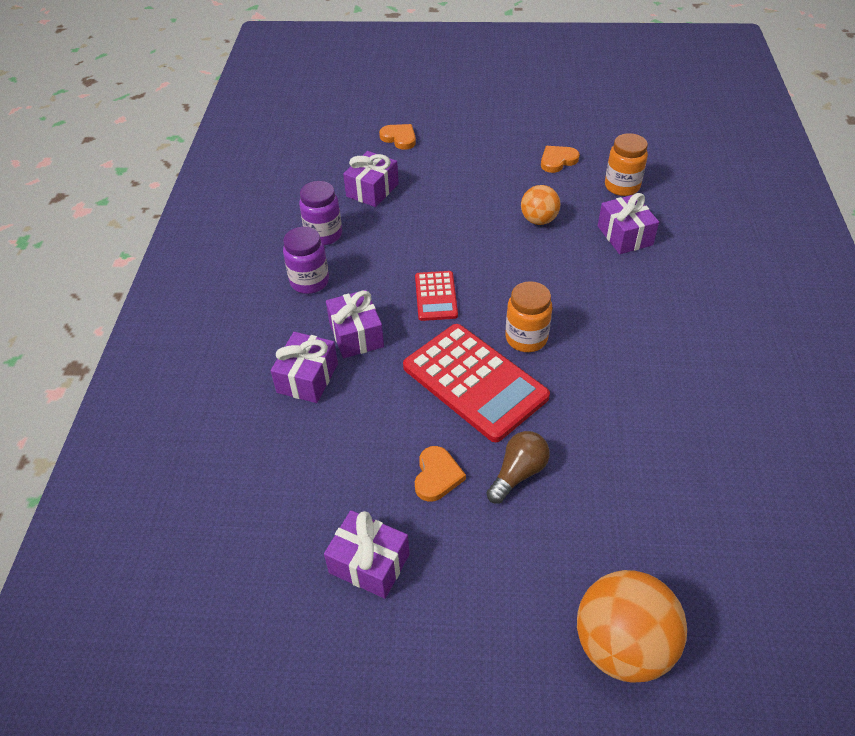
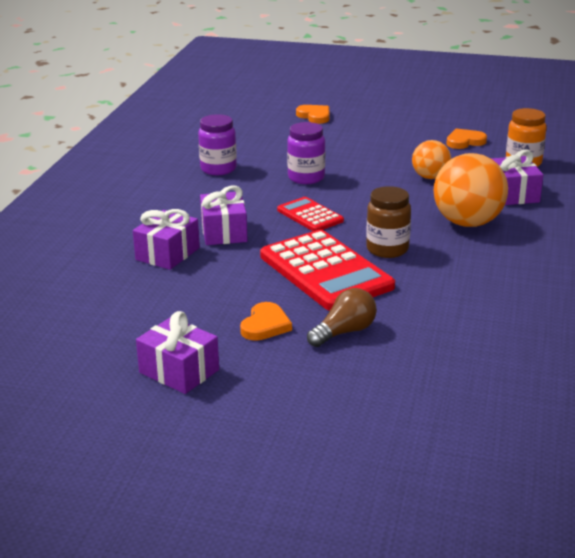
camera: 10 degrees right, 20 degrees down
(309, 282) = (193, 196): purple jar -> purple jar (306, 178)
(372, 190) = (275, 146): purple gift -> none
(436, 296) = (310, 215): red calculator -> red calculator turned 135 degrees clockwise
(526, 338) = (387, 249): orange jar -> brown jar
(622, 645) = (403, 450): orange ball -> orange ball (467, 223)

